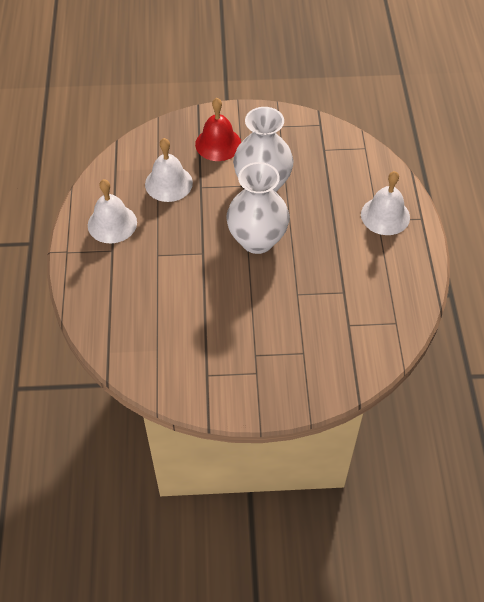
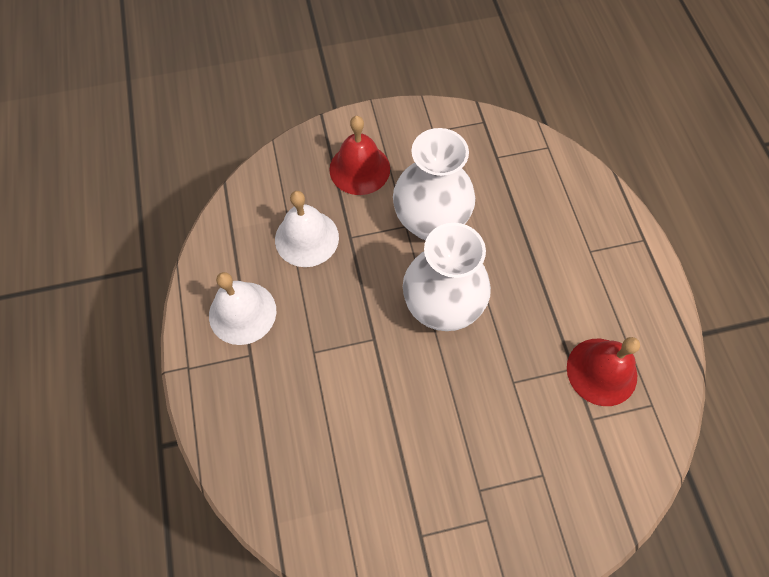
camera: 10 degrees left, 10 degrees up
(364, 297) = (601, 371): none -> red bell
(385, 215) = (598, 243): white bell -> none

